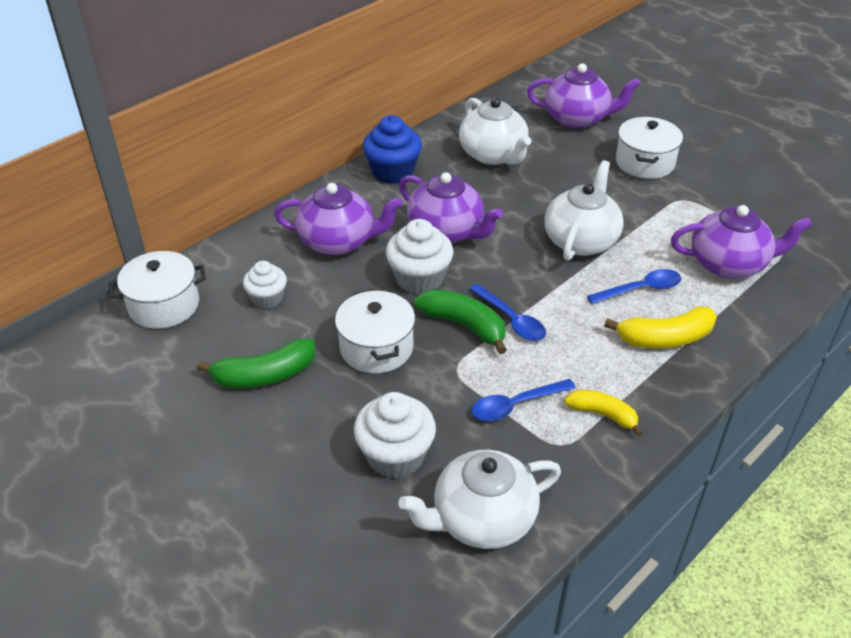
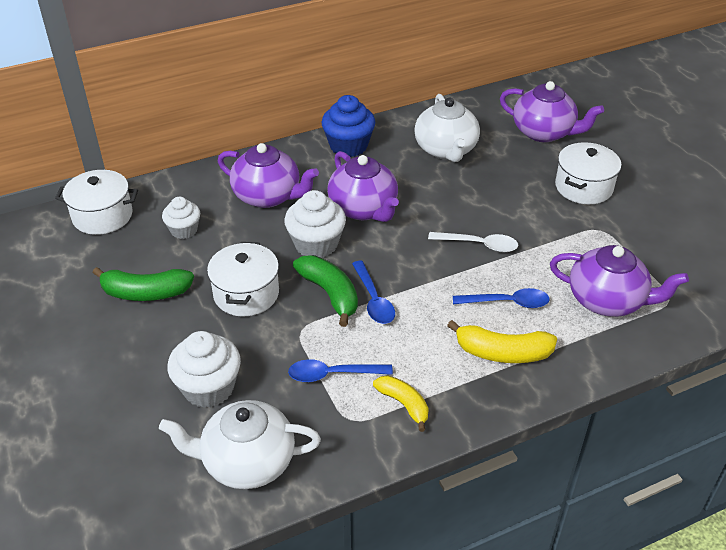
camera: 20 degrees right, 0 degrees up
(581, 240) = (479, 245): white teapot -> white spoon

